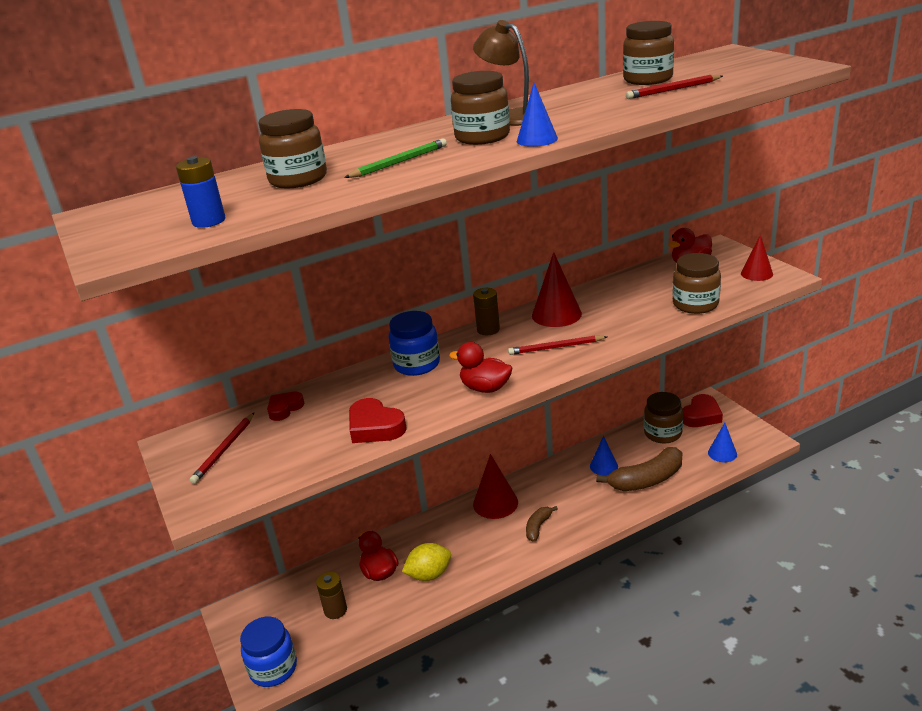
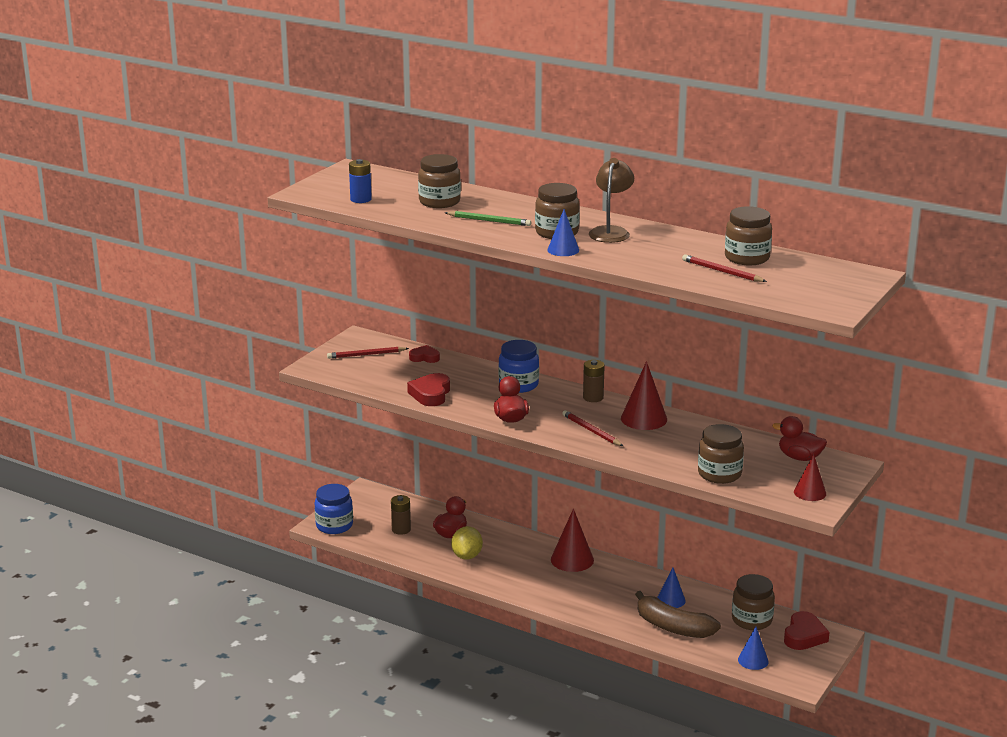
camera: 55 degrees right, 5 degrees down
(429, 574) = (467, 556): yellow lemon -> yellow lemon turned 60 degrees clockwise
(538, 527) = (562, 588): brown banana -> none
(701, 415) = (804, 636): red heart -> red heart turned 75 degrees counterclockwise

